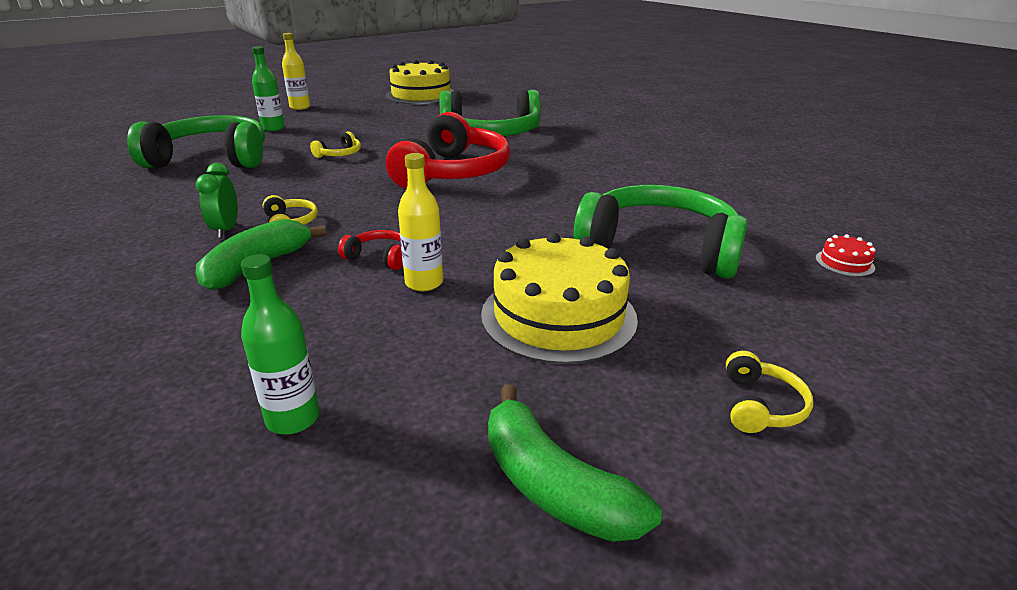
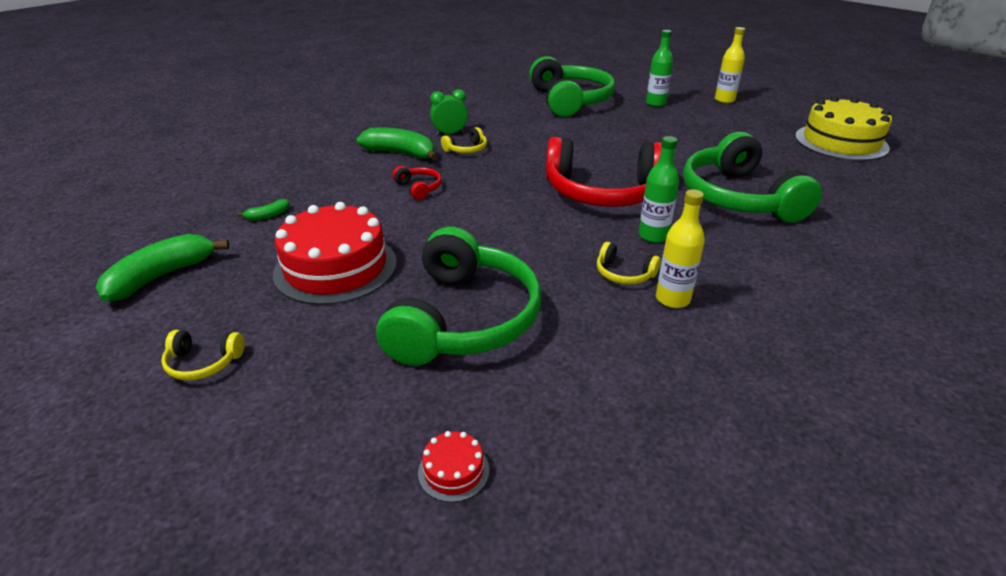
camera: 80 degrees right, 5 degrees up
(293, 419) = (241, 196): green bottle -> green bottle (653, 236)
(339, 154) = (613, 138): yellow headphones -> yellow headphones (624, 274)
(379, 258) = (418, 188): red headphones -> red headphones turned 45 degrees counterclockwise
(388, 381) = (268, 215): none -> green banana
(424, 283) = (382, 209): yellow bottle -> yellow bottle (672, 299)
(558, 316) = (335, 267): yellow cake -> red cake

